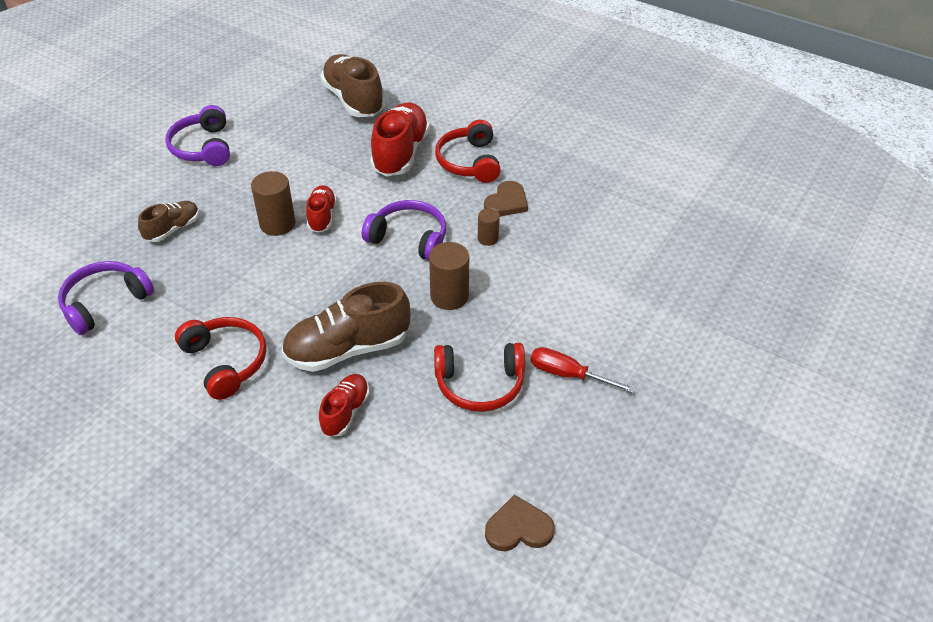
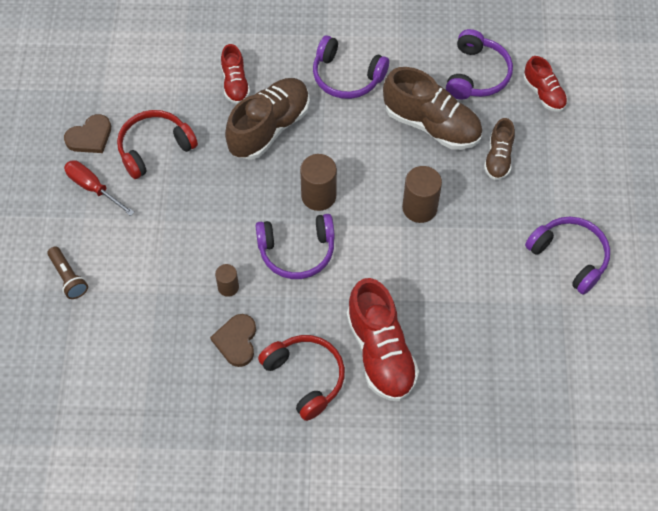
camera: 150 degrees right, 15 degrees up
(226, 362) = (346, 77): red headphones -> purple headphones
(322, 216) = (389, 235): red shoe -> red shoe (544, 93)
(353, 100) = (490, 407): brown shoe -> brown shoe (432, 125)
(449, 296) = (224, 210): brown cylinder -> brown cylinder (318, 196)
(518, 528) = (75, 68): brown heart -> brown heart (90, 137)
(568, 374) = (93, 187): red screwdriver -> red screwdriver turned 135 degrees counterclockwise
(631, 305) = (68, 278): none -> brown flashlight

